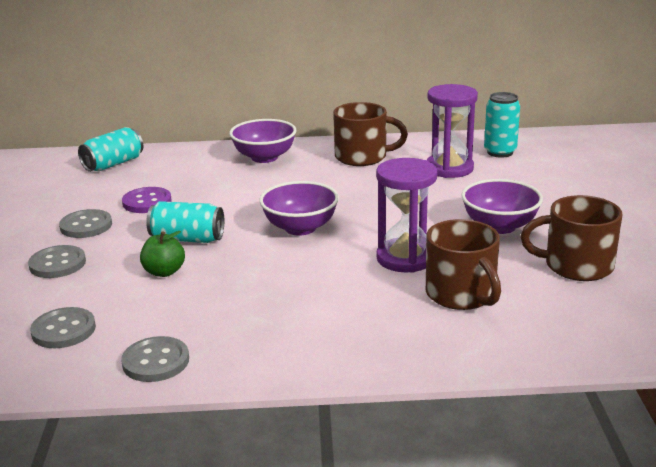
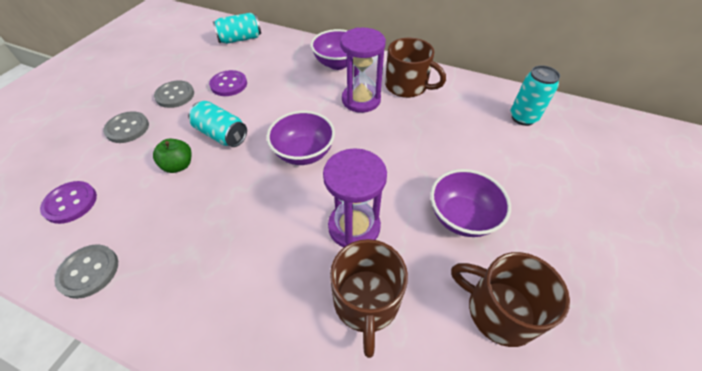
camera: 25 degrees right, 25 degrees up
(63, 330) = (70, 203): grey button -> purple button
(449, 168) = (466, 123): purple hourglass -> purple hourglass (361, 100)

